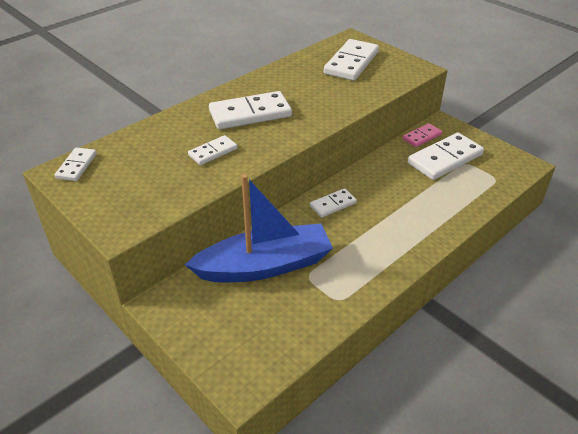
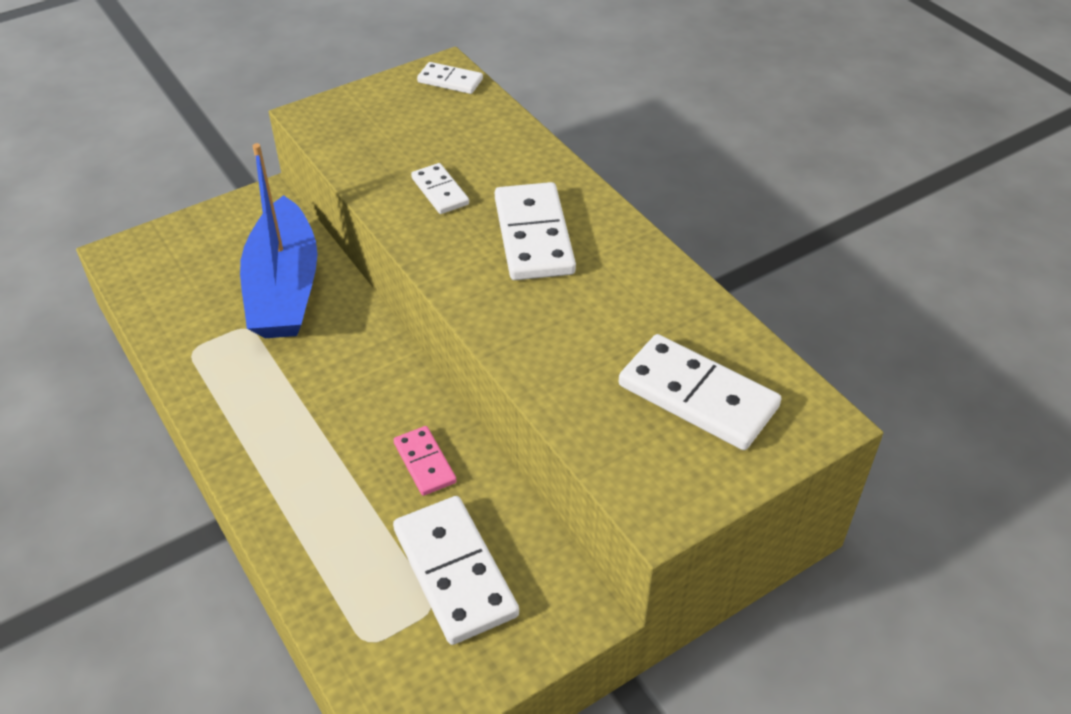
camera: 100 degrees right, 5 degrees up
(333, 204) = (380, 377): white domino -> none
(422, 137) = (539, 555): pink domino -> pink domino (424, 463)

